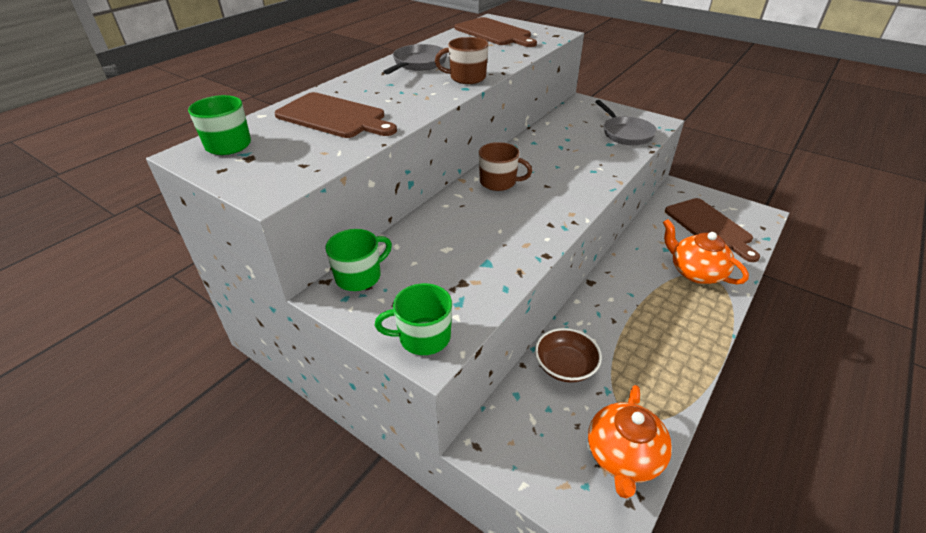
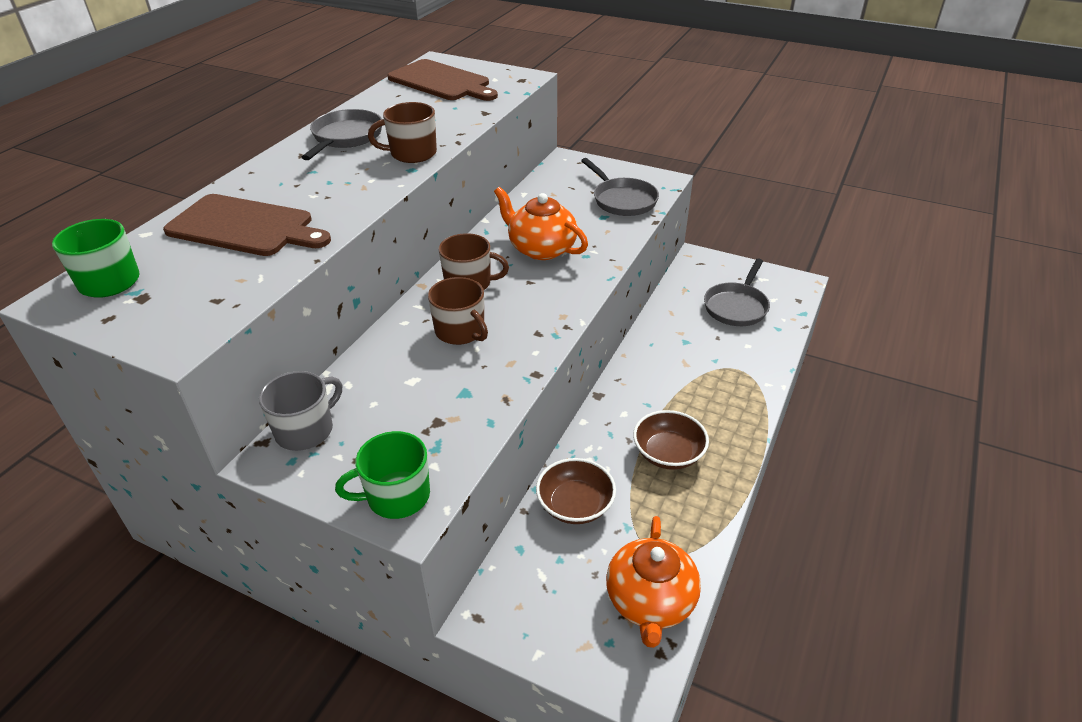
camera: 10 degrees left, 0 degrees up
(359, 276) = (306, 430): green mug -> grey mug
(488, 216) = (460, 331): none -> brown mug
(646, 335) = (668, 453): none -> brown bowl
(695, 272) = (722, 366): orange teapot -> orange teapot (541, 248)
(709, 227) = (736, 306): brown cutting board -> grey pan

